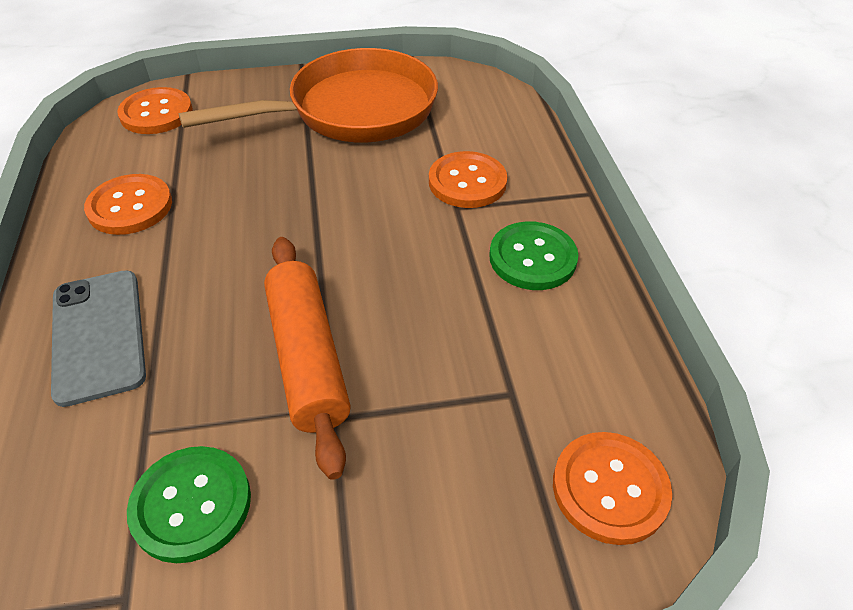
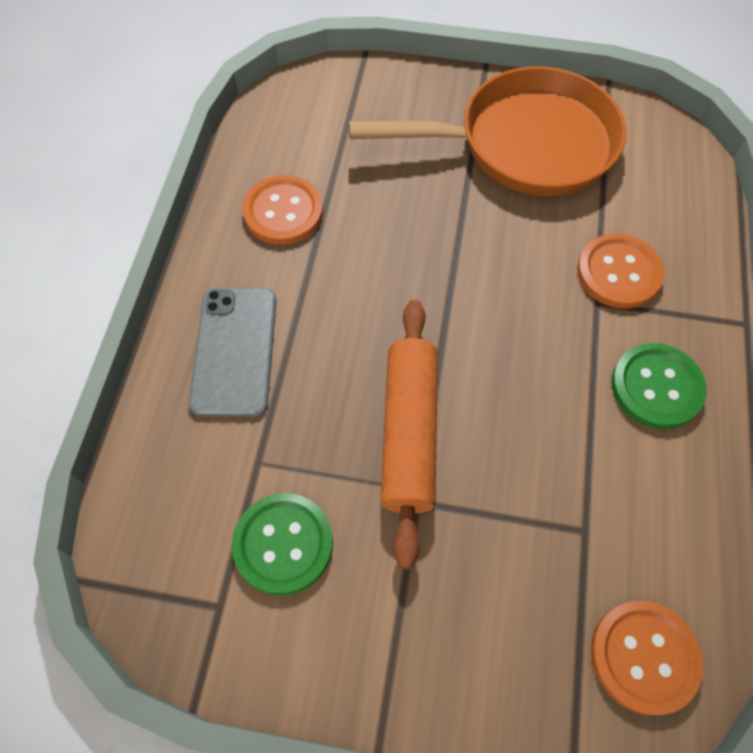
camera: 20 degrees right, 15 degrees up
(156, 113) = (326, 98): orange button -> none

